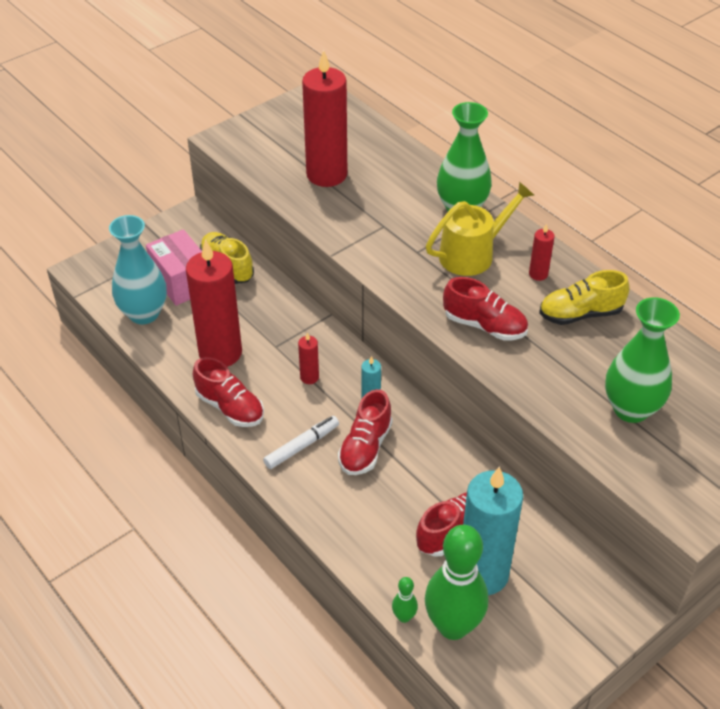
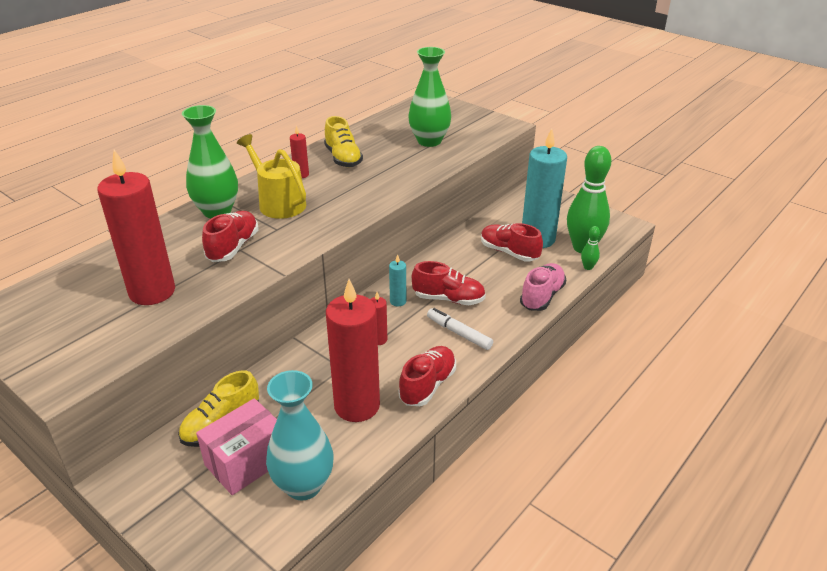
camera: 100 degrees left, 10 degrees down
(350, 543) = (542, 296): none -> pink shoe
(484, 326) = (364, 193): red shoe -> red shoe (233, 247)

